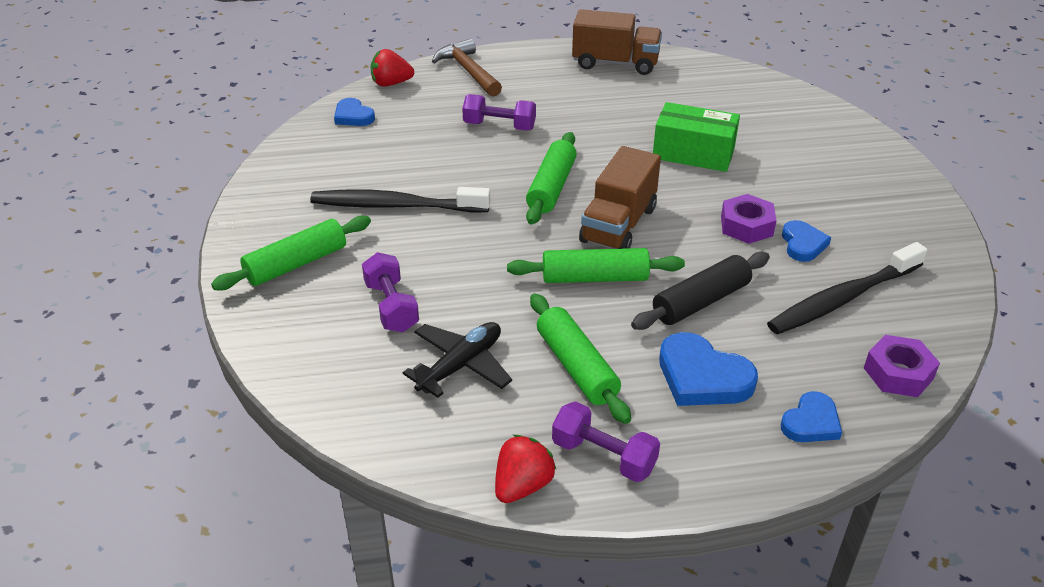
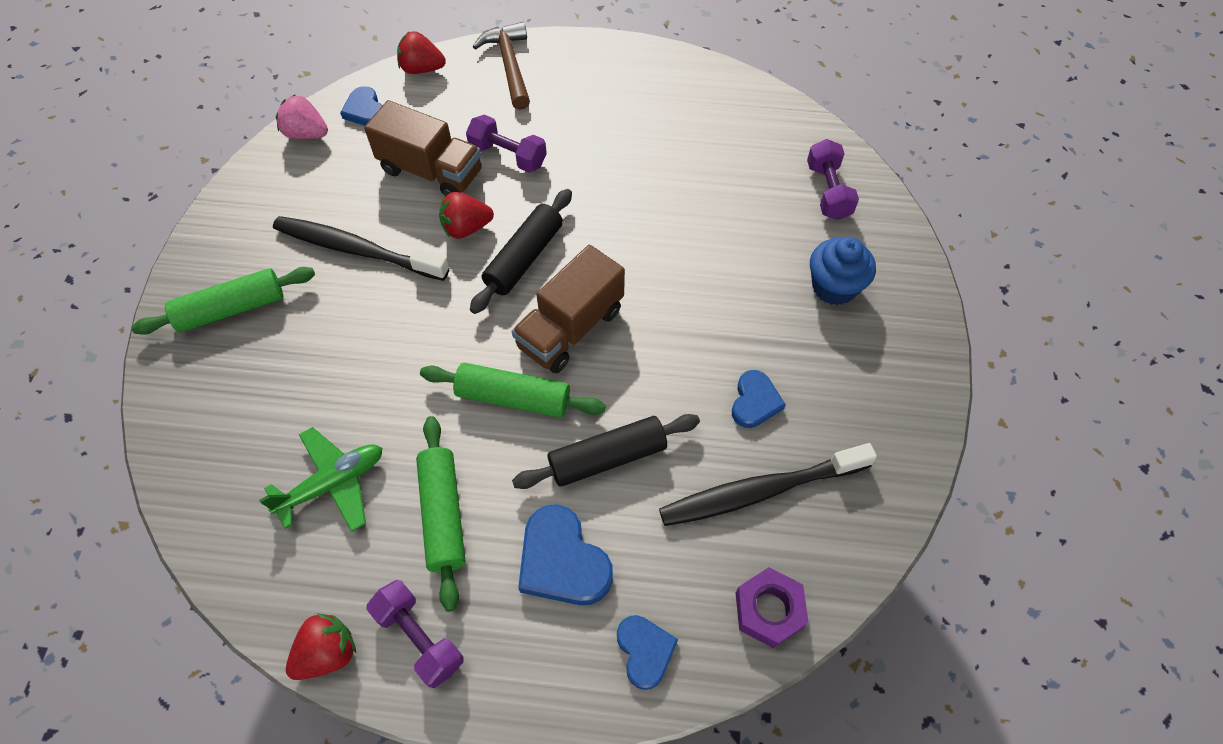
camera: 15 degrees right, 20 degrees up
(306, 138) = (306, 134): none -> pink strawberry
(391, 307) = (298, 388): purple dumbbell -> purple dumbbell (828, 191)
(460, 365) = (333, 484): black plane -> green plane
(488, 176) = (466, 228): none -> red strawberry
(551, 187) = (524, 258): green rolling pin -> black rolling pin
(615, 63) = (673, 83): brown truck -> brown truck (431, 171)
(693, 153) = (697, 240): green box -> none
(746, 226) = (706, 361): purple nut -> none
(811, 422) = (645, 651): blue heart -> blue heart turned 75 degrees counterclockwise
(822, 164) = (834, 287): none -> blue cupcake

